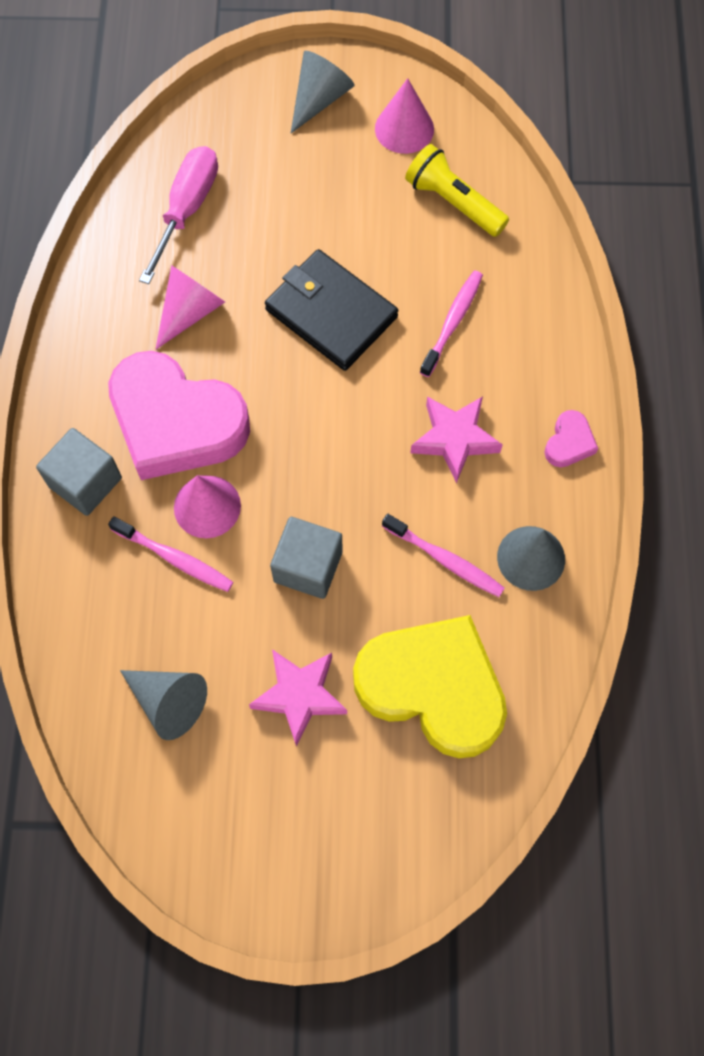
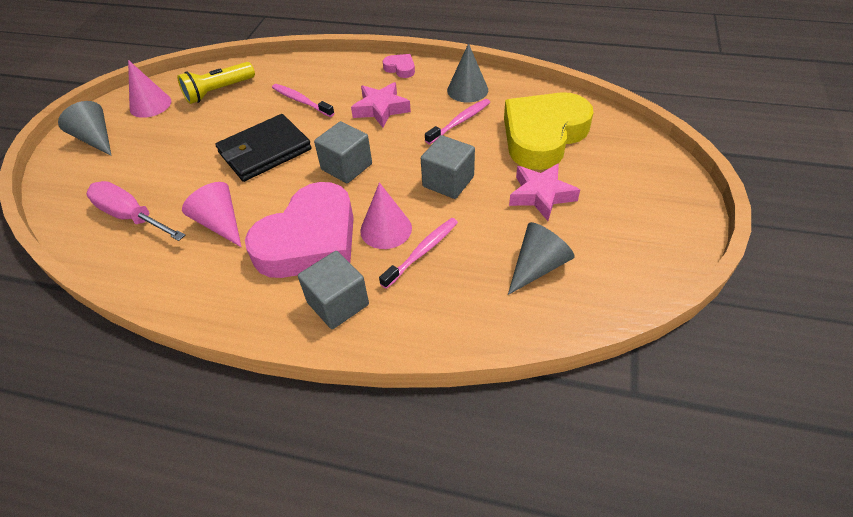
camera: 75 degrees left, 20 degrees down
(316, 427) = (346, 167): none -> grey cube

